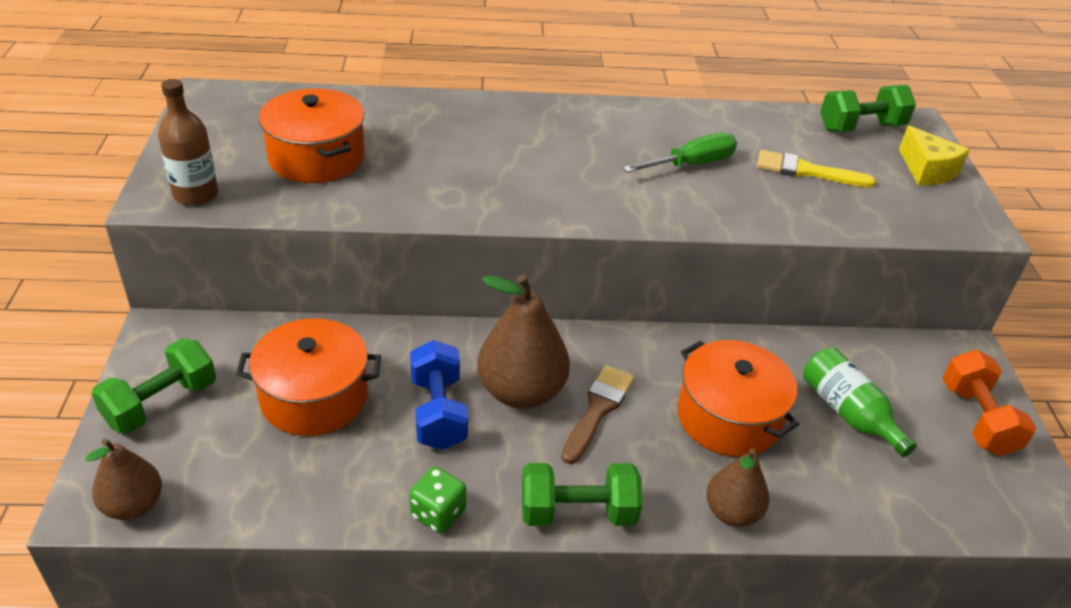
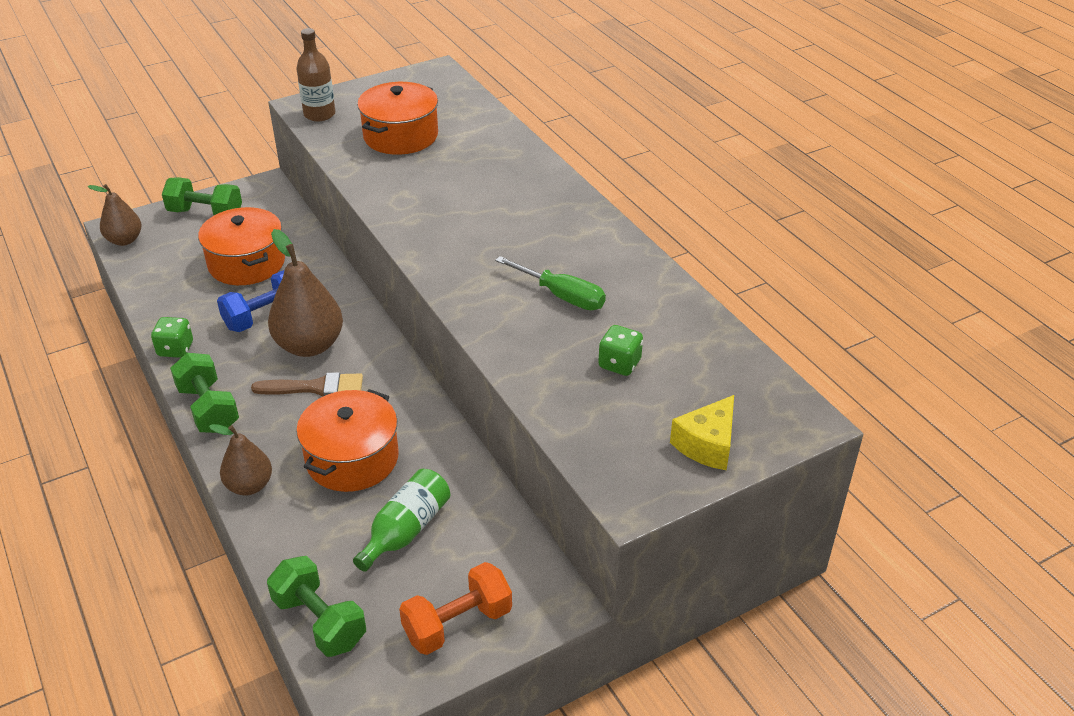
camera: 65 degrees right, 0 degrees up
(806, 171) = (619, 364): yellow brush -> green dice
(861, 127) = (747, 384): green dumbbell -> green dumbbell (319, 621)

